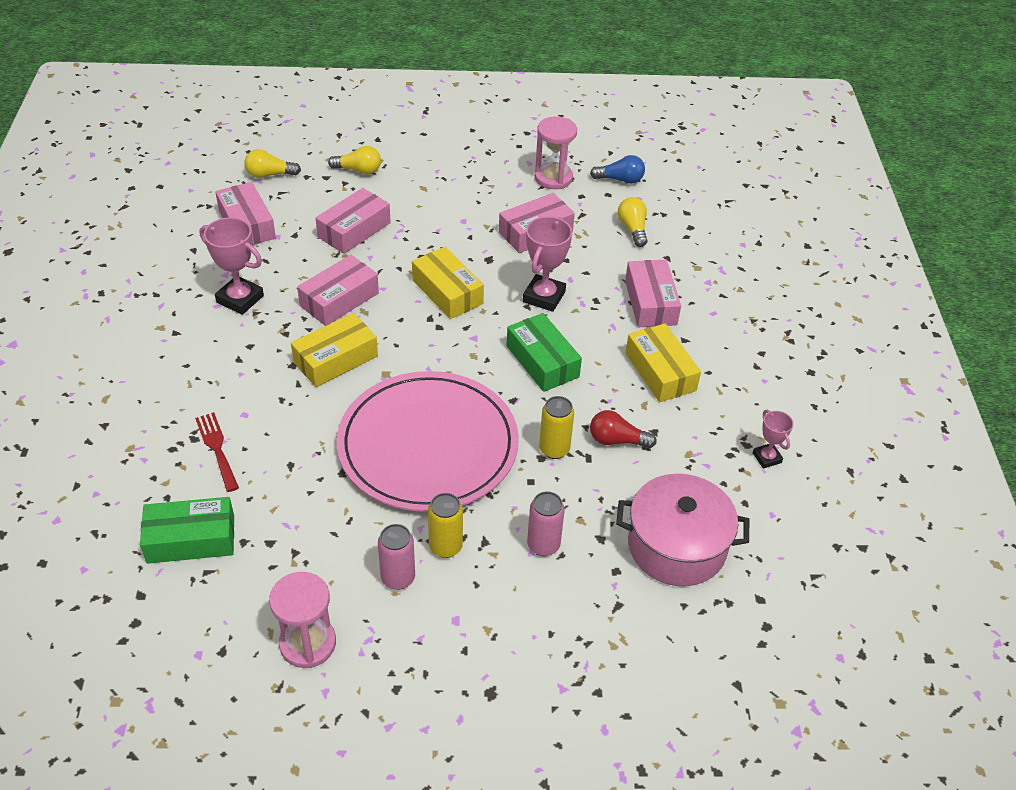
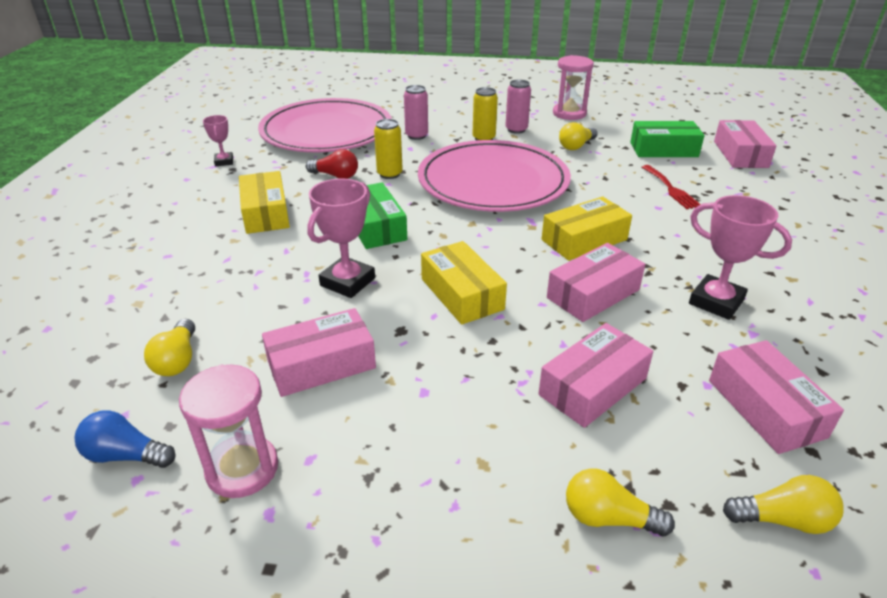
camera: 170 degrees left, 10 degrees down
(313, 537) = (576, 146): none -> yellow light bulb
(650, 302) = (228, 269): pink box -> pink box (740, 154)
(676, 546) = (326, 131): pink pot -> pink plate

